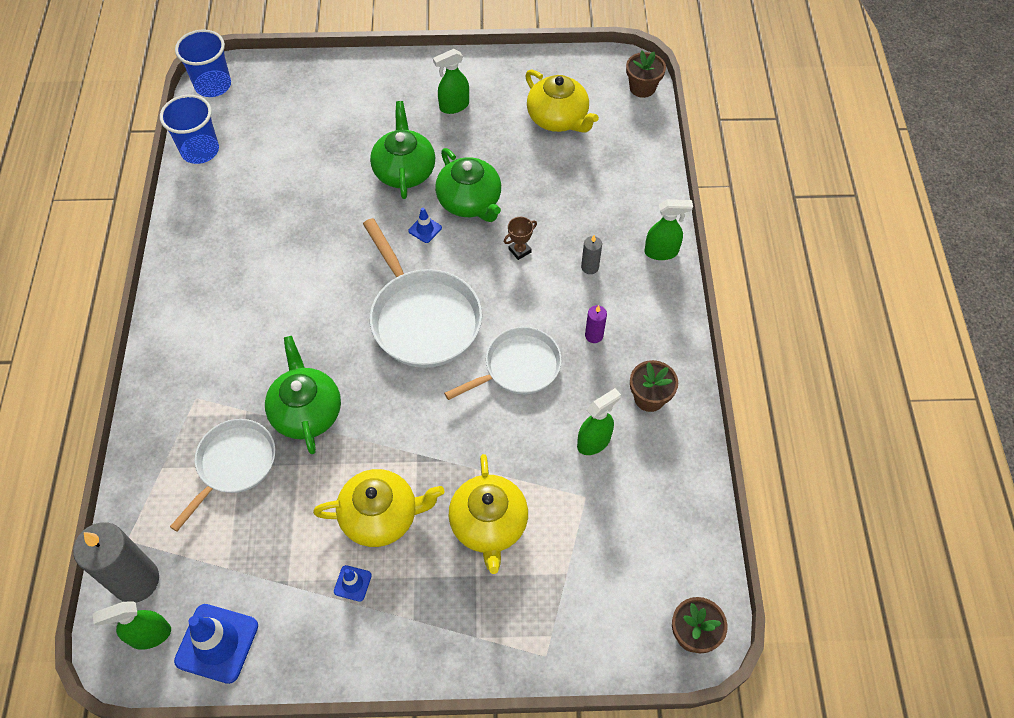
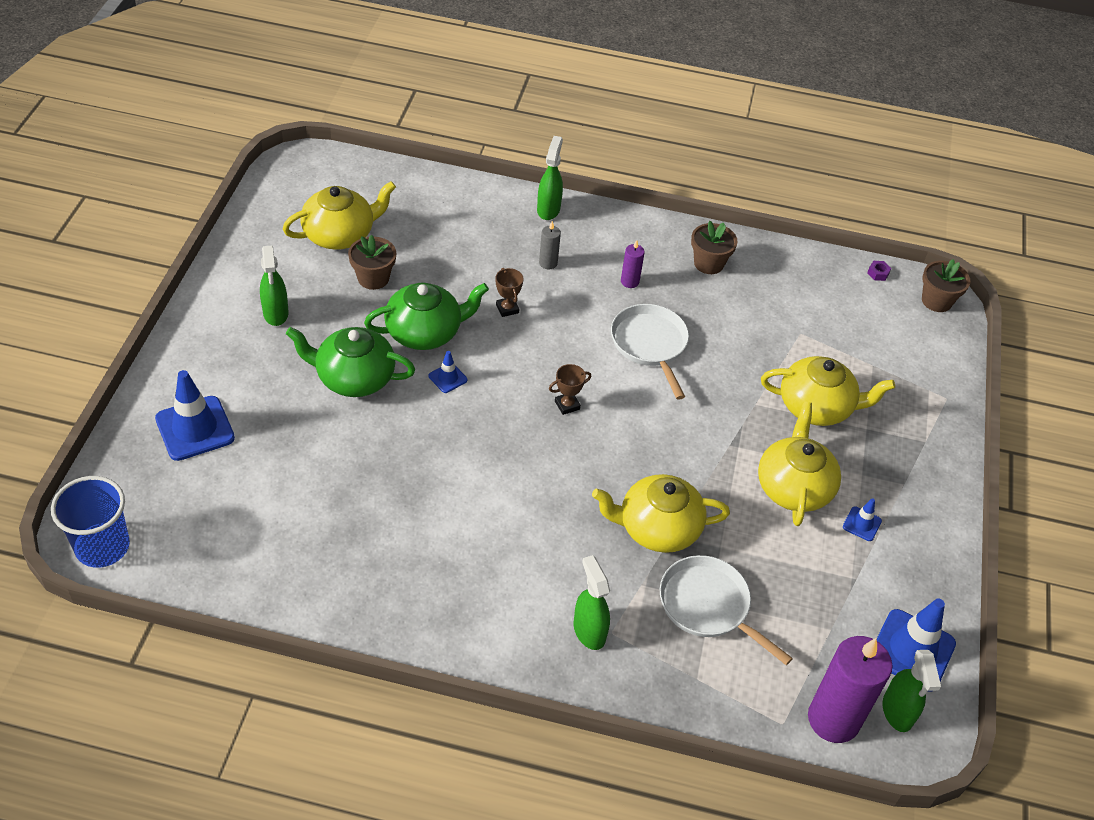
camera: 80 degrees left, 10 degrees down
(136, 581) = (833, 719): grey candle -> purple candle
(200, 150) = (219, 578): blue cup -> none
(306, 412) = (657, 528): green teapot -> yellow teapot
(326, 97) = (195, 428): none -> blue traffic cone
(423, 318) = (567, 405): white pan -> brown trophy
(594, 442) = (746, 312): green spray bottle -> green spray bottle (589, 631)
(642, 88) = (330, 162): brown flower pot -> brown flower pot (373, 278)
(709, 565) = (878, 273): none -> purple nut

